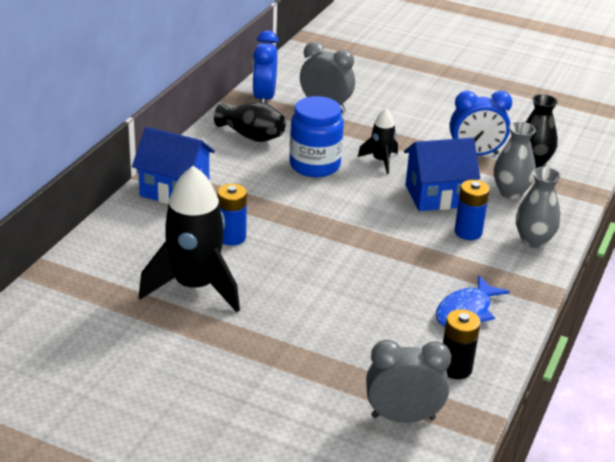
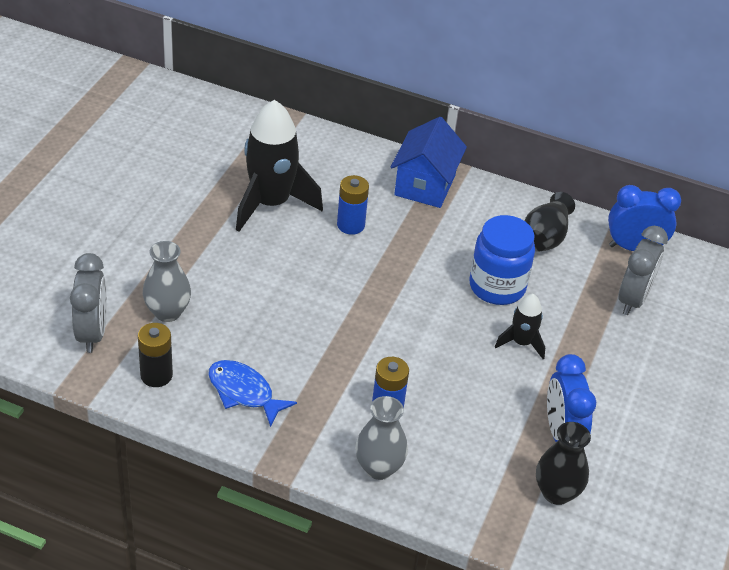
camera: 85 degrees right, 10 degrees up
(437, 196) = (457, 388): blue house -> none
(510, 192) = (479, 459): grey vase -> grey vase (167, 312)

